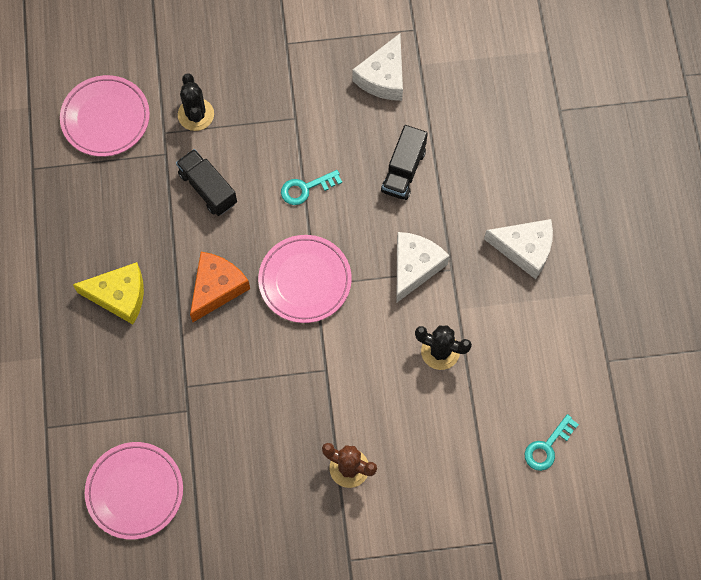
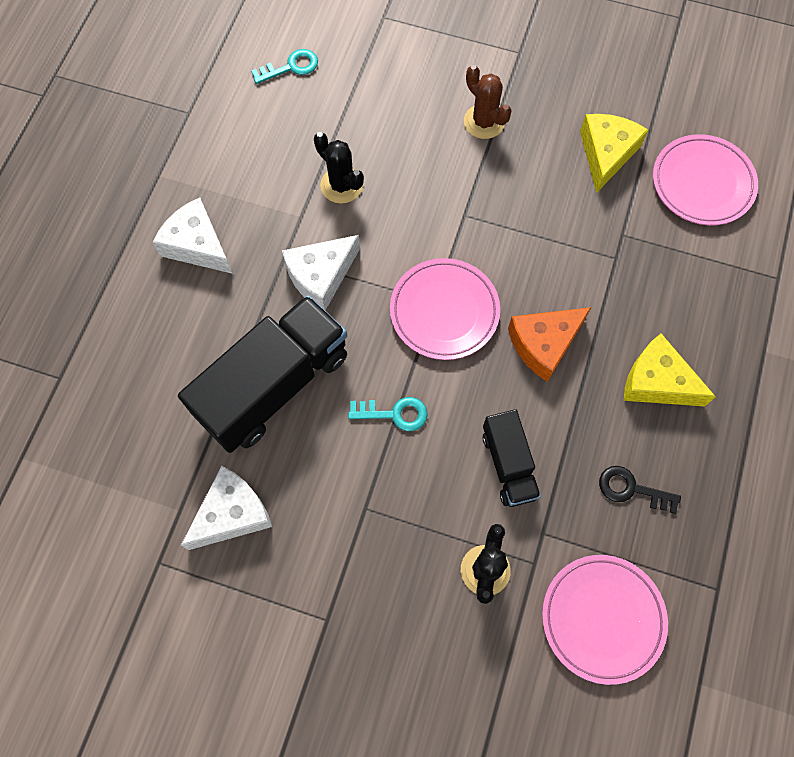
camera: 155 degrees left, 0 degrees up
(113, 209) = (632, 489): none -> black key
(229, 483) = (606, 154): none -> yellow cheese
(403, 171) = (274, 385): black truck -> black truck, size x1.89

